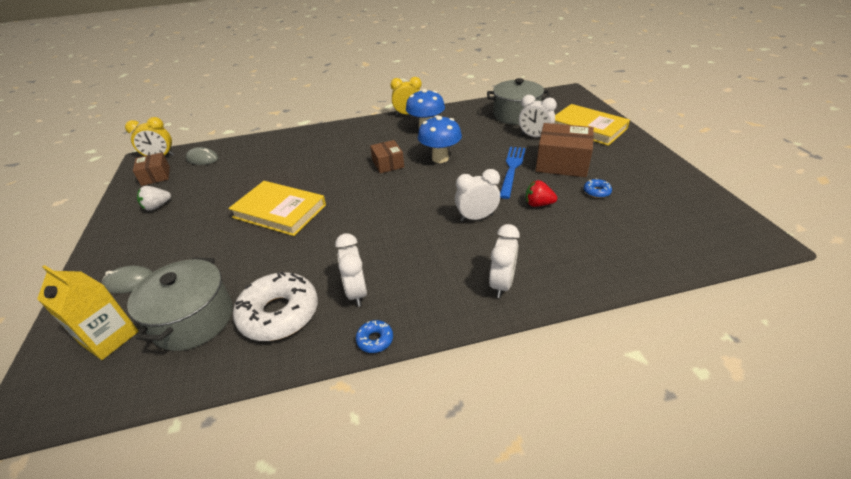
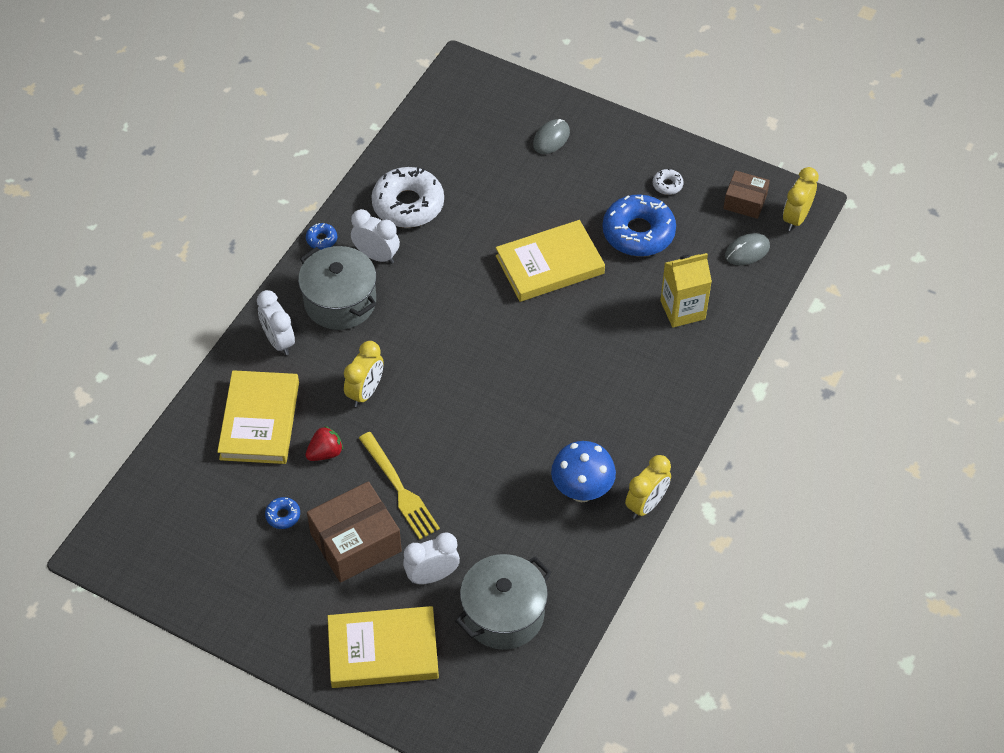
camera: 130 degrees right, 15 degrees up
(110, 338) = (491, 114): yellow carton -> yellow carton (682, 310)
(157, 206) = (667, 185): white strawberry -> white donut
(194, 320) = (458, 159): grey pot -> grey pot (340, 302)
(216, 196) = (638, 233): none -> blue donut
(388, 164) = (540, 396): brown box -> none
(440, 158) = (496, 448): blue mushroom -> none
(476, 217) = (365, 392): white clock -> yellow clock
(512, 169) = (400, 489): blue fork -> yellow fork
(567, 244) = (260, 420): none -> yellow book

